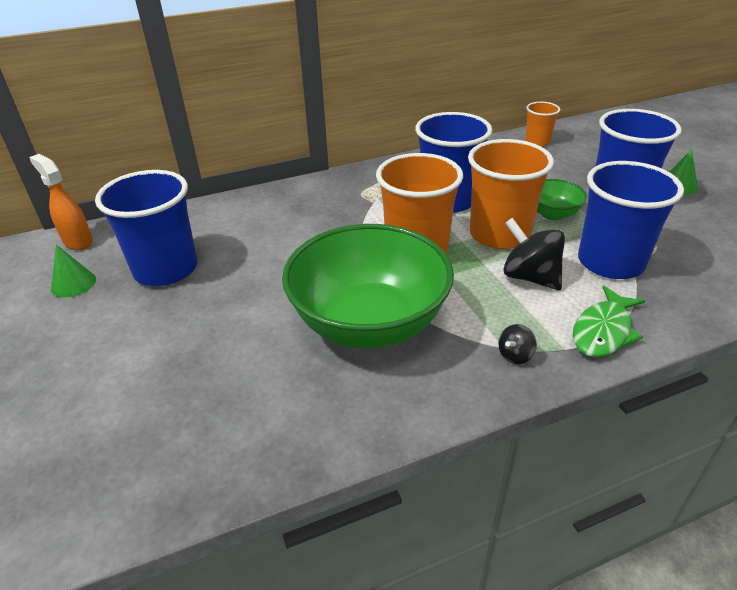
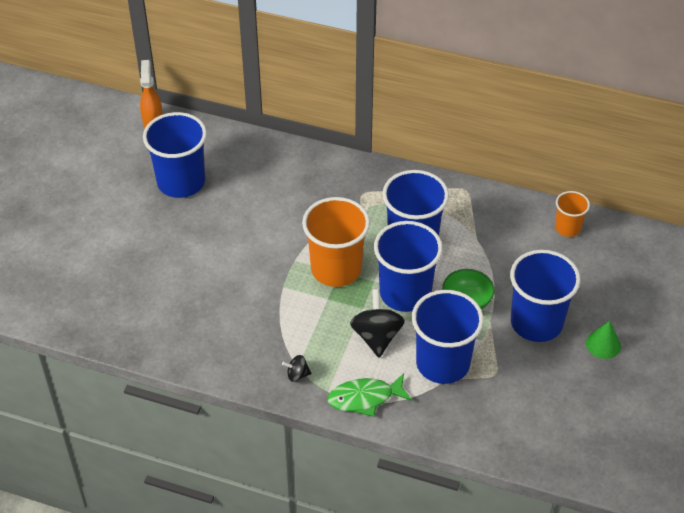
camera: 40 degrees right, 10 degrees up
(73, 283) = (125, 160): green cone -> none
(369, 323) = (248, 300): green bowl -> none
(499, 234) = (405, 293): orange cup -> blue cup

